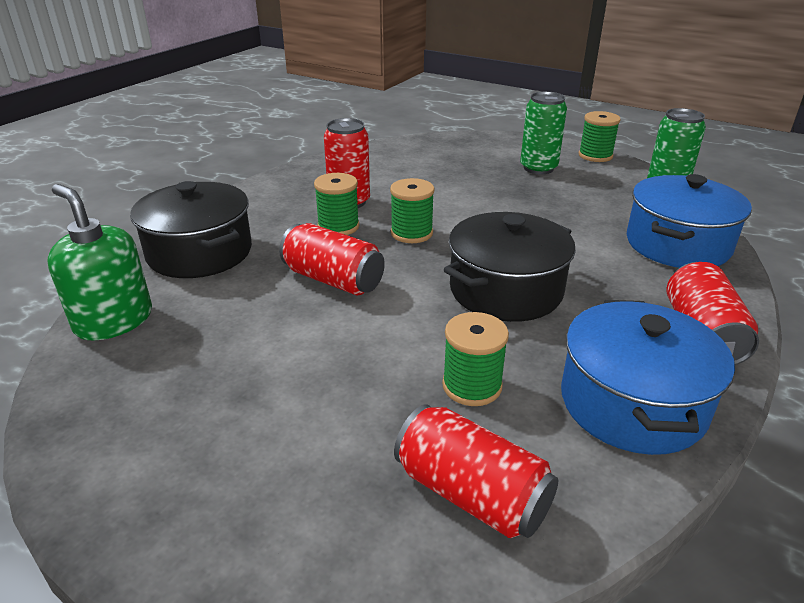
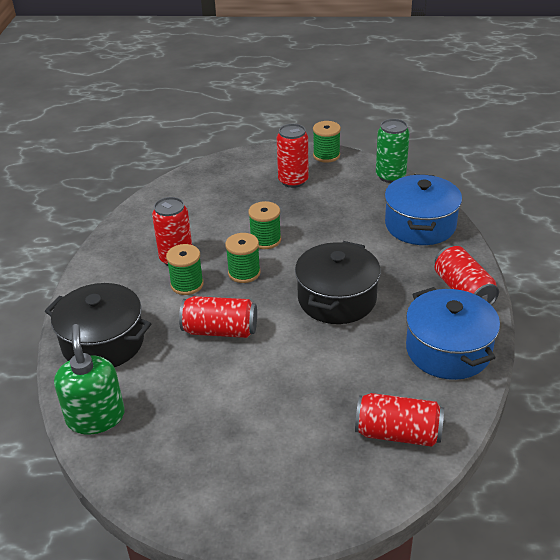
camera: 25 degrees left, 5 degrees up
(114, 320) = (95, 417): green soap dispenser -> green soap dispenser turned 60 degrees clockwise
(472, 386) = (359, 373): green spool -> green spool (265, 240)
(538, 168) = (293, 181): green can -> red can

